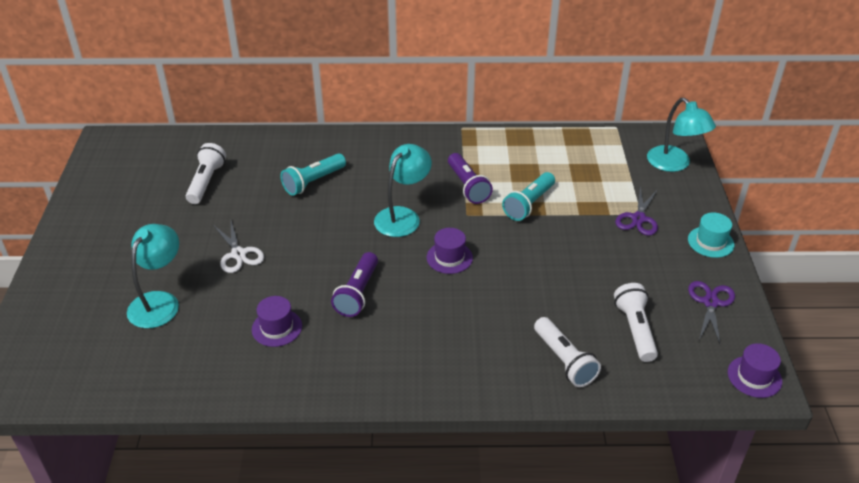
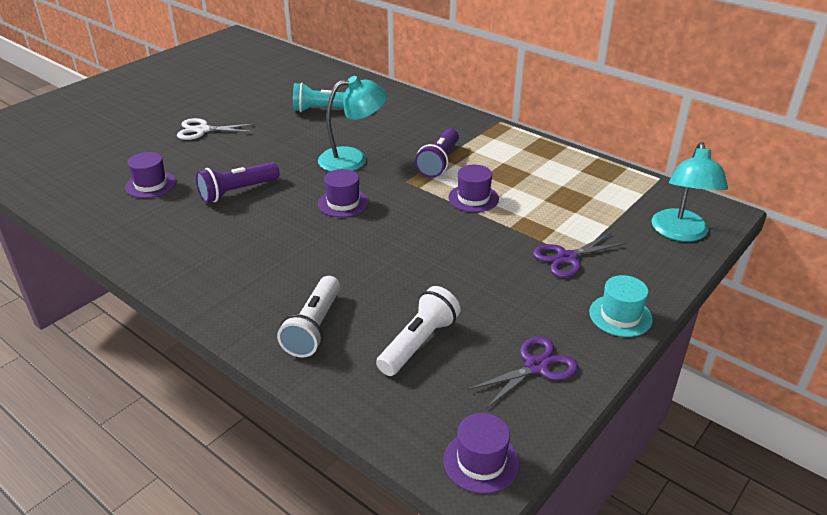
camera: 40 degrees right, 5 degrees down
(159, 302) = (112, 134): turquoise lamp -> none
(206, 182) = (254, 81): white flashlight -> none
(238, 254) = (202, 130): white scissors -> white scissors turned 75 degrees clockwise
(529, 204) = (473, 198): turquoise flashlight -> purple hat

